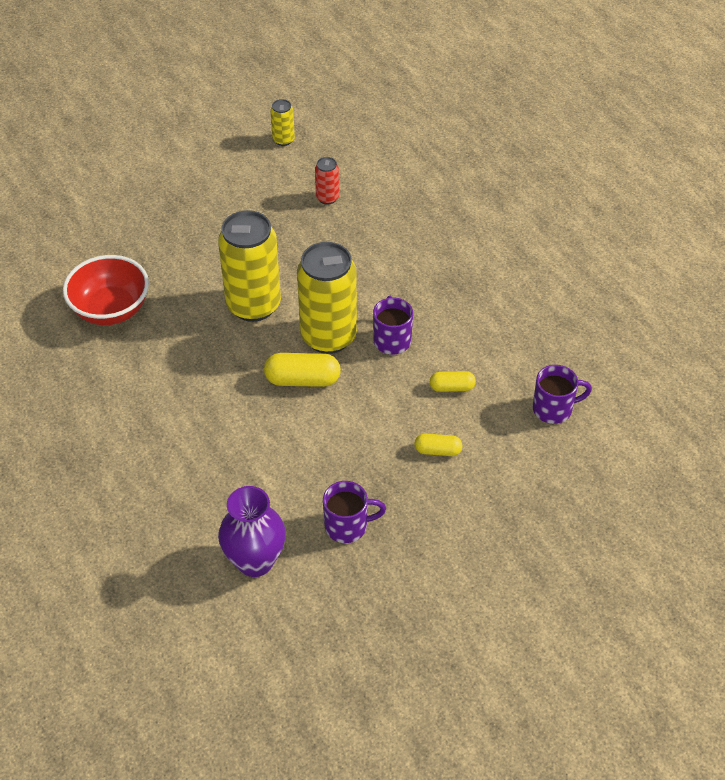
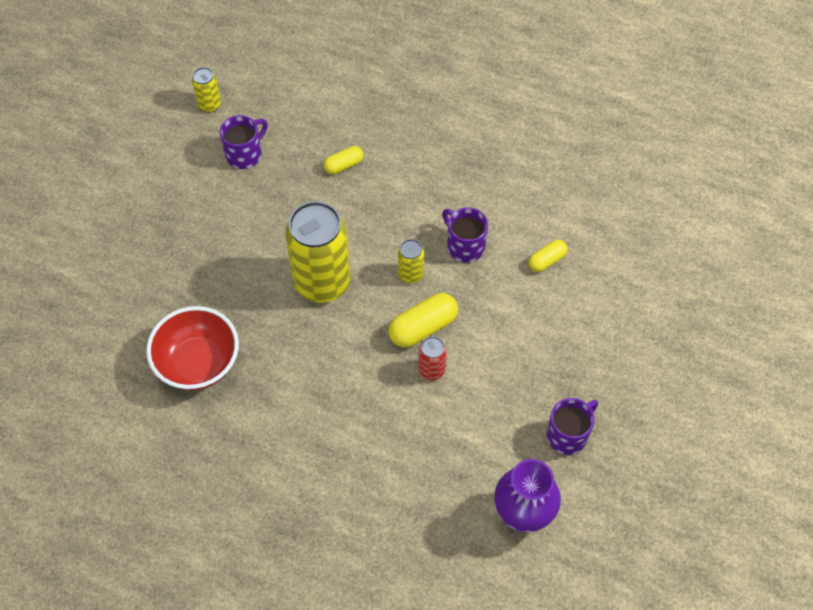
camera: 35 degrees left, 10 degrees up
(327, 198) = (298, 142): red can -> red can (431, 370)
(328, 337) = (410, 274): yellow can -> yellow can, size x0.45
(438, 450) = (581, 324): yellow capsule -> yellow capsule (344, 165)
(554, 409) = (638, 232): purple mug -> purple mug (245, 154)

